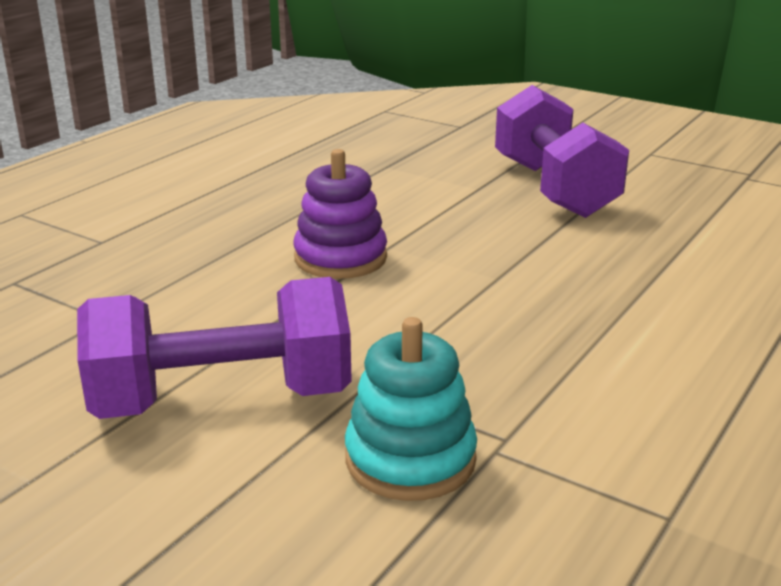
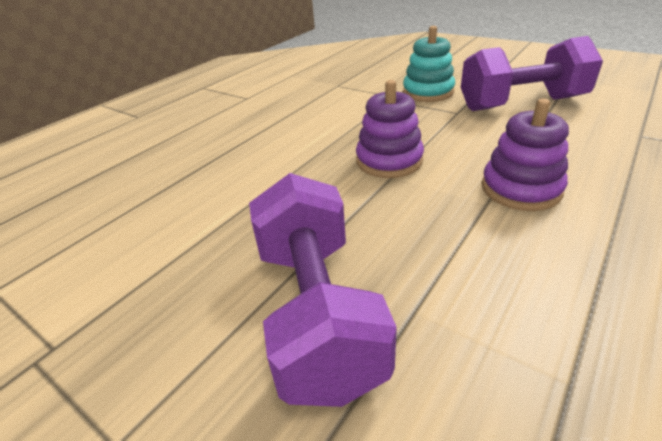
camera: 175 degrees left, 10 degrees up
(503, 297) = (389, 161): none -> purple stacking toy

